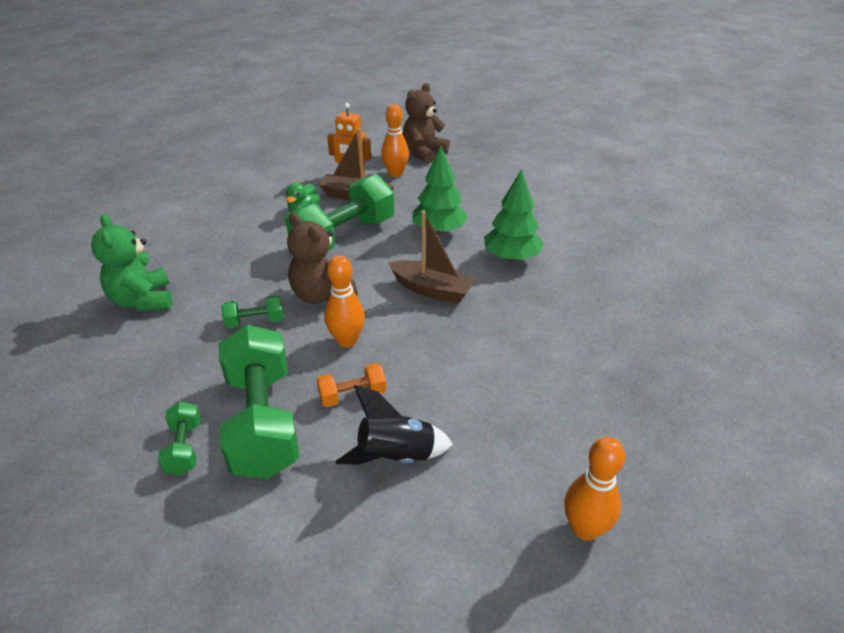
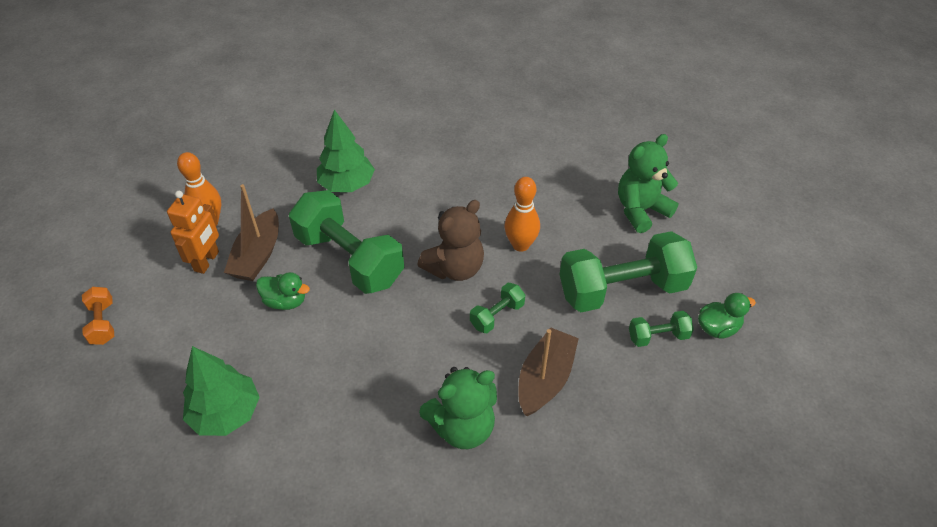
camera: 90 degrees left, 10 degrees up
(174, 514) = (717, 328): none -> green duck
(255, 322) = (497, 315): green dumbbell -> green dumbbell turned 60 degrees clockwise
(352, 395) = (585, 237): orange dumbbell -> orange dumbbell (103, 323)
(396, 457) = (641, 210): black rocket -> green teddy bear
(424, 153) = (162, 196): brown teddy bear -> none
(432, 290) = (447, 191): brown boat -> brown boat (545, 379)
(511, 257) = (400, 139): green tree -> green tree (226, 413)
(584, 529) = (676, 130): orange bowling pin -> none

